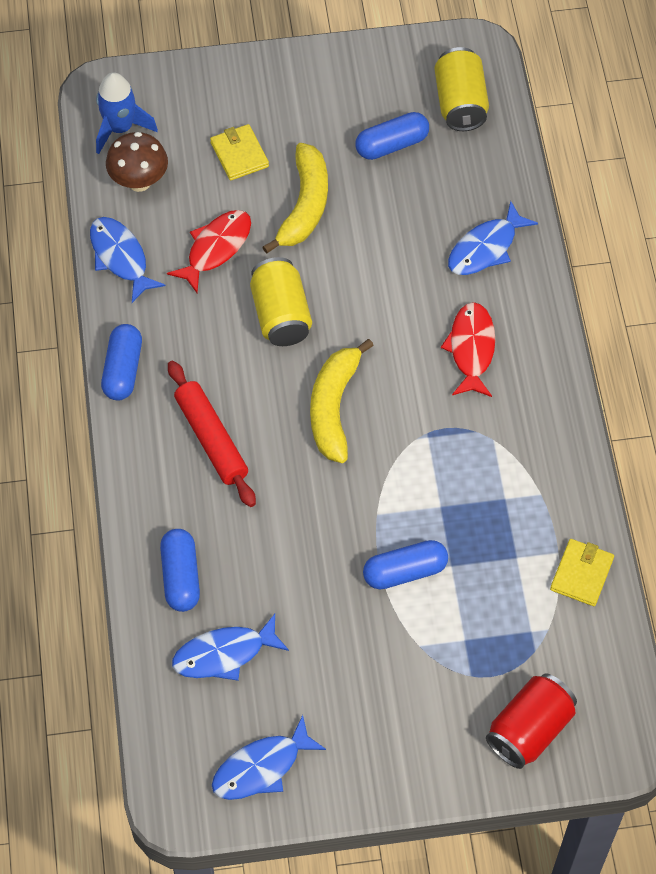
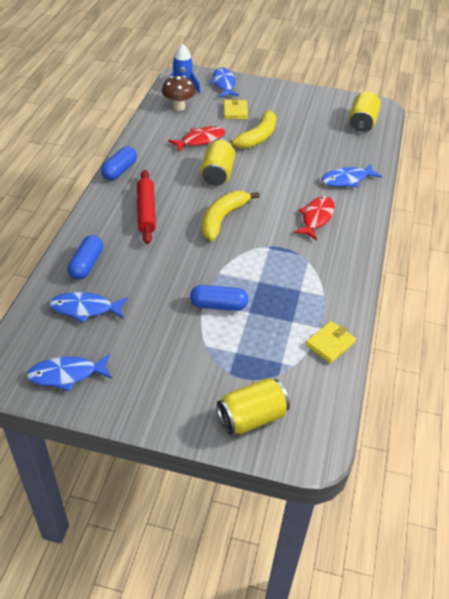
camera: 20 degrees right, 15 degrees down
(120, 257) = (149, 130): blue fish -> blue fish (223, 84)
(392, 144) = (316, 128): blue capsule -> none
(529, 729) = (252, 417): red can -> yellow can

